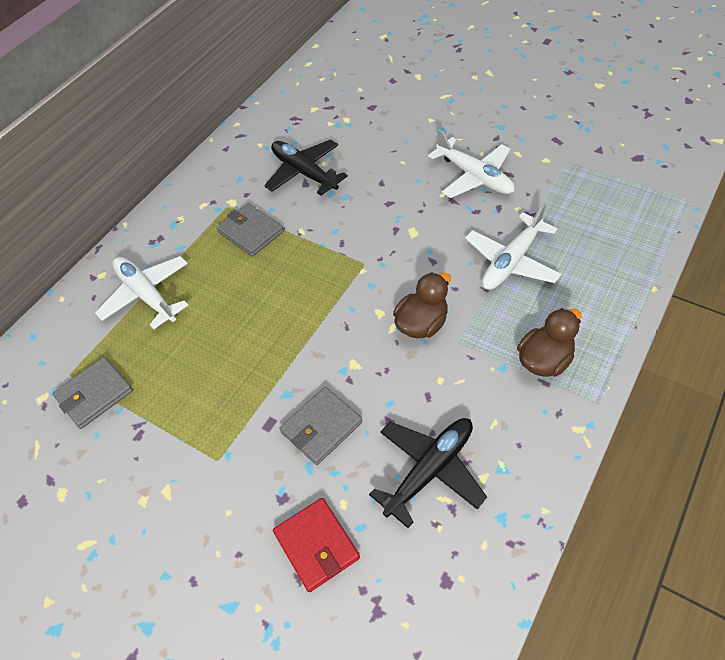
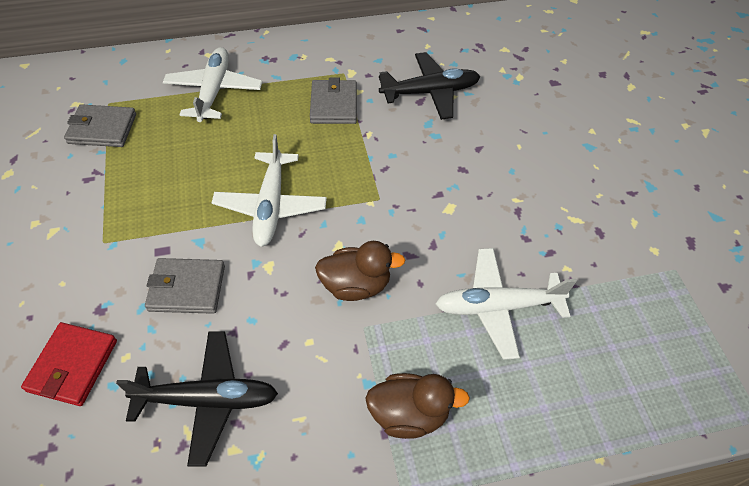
camera: 40 degrees right, 0 degrees up
(304, 173) = (430, 92): black plane -> black plane turned 75 degrees clockwise
(474, 176) = (564, 208): white plane -> white plane (271, 206)

